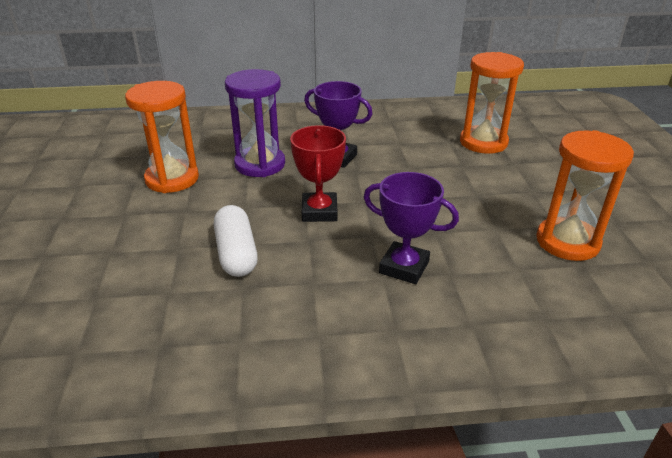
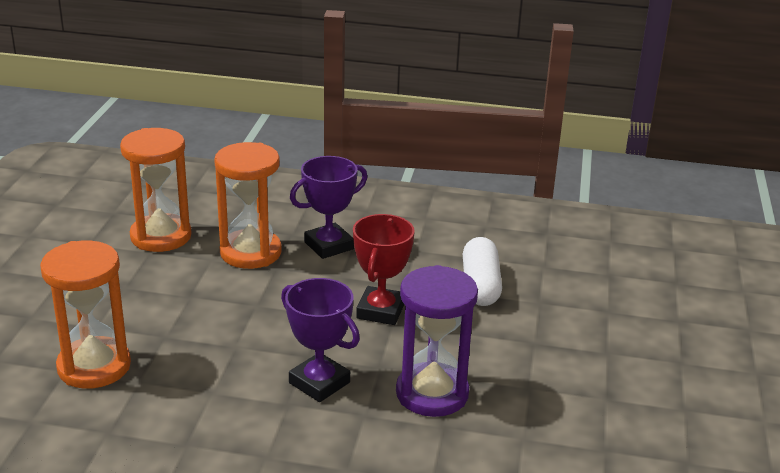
camera: 165 degrees left, 5 degrees down
(172, 179) = (555, 393): orange hourglass -> orange hourglass (250, 252)
(404, 267) = (329, 246): purple trophy -> purple trophy turned 75 degrees counterclockwise

